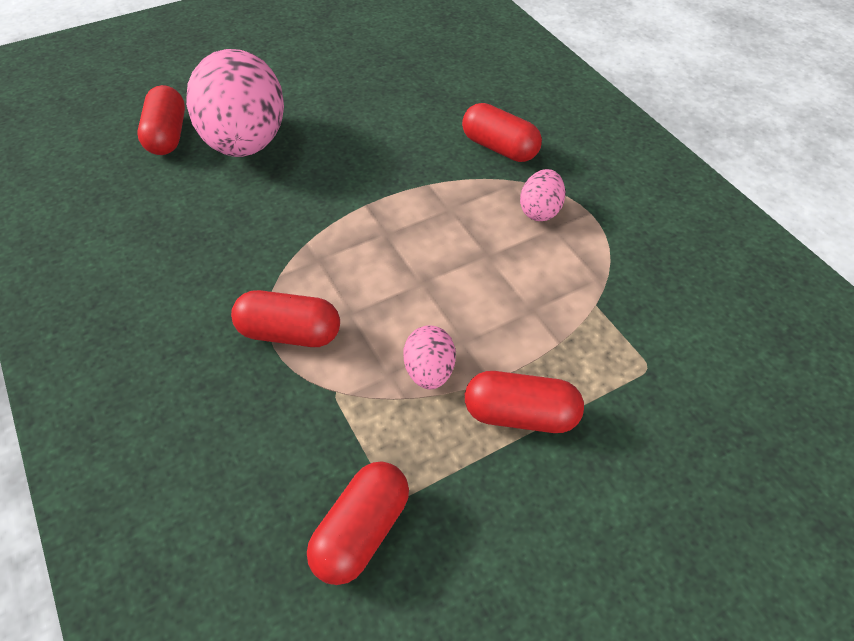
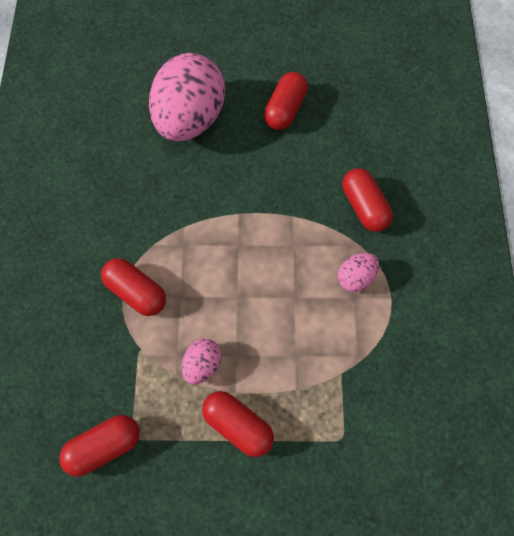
camera: 30 degrees right, 15 degrees up
(167, 135) = (143, 88): red capsule -> red capsule (285, 110)

